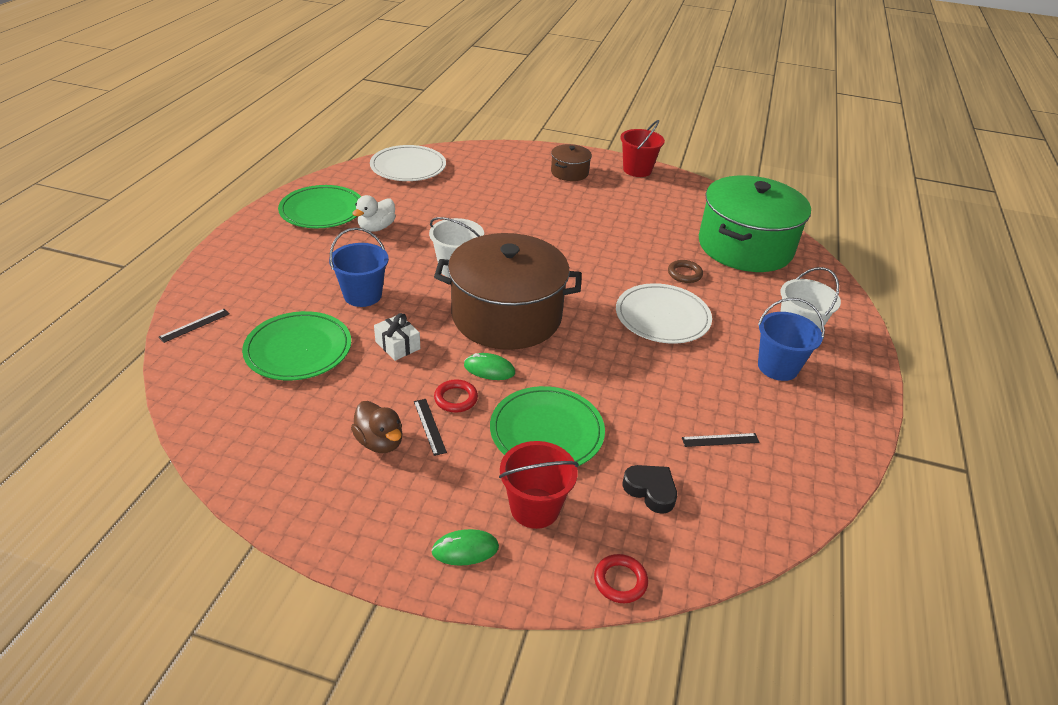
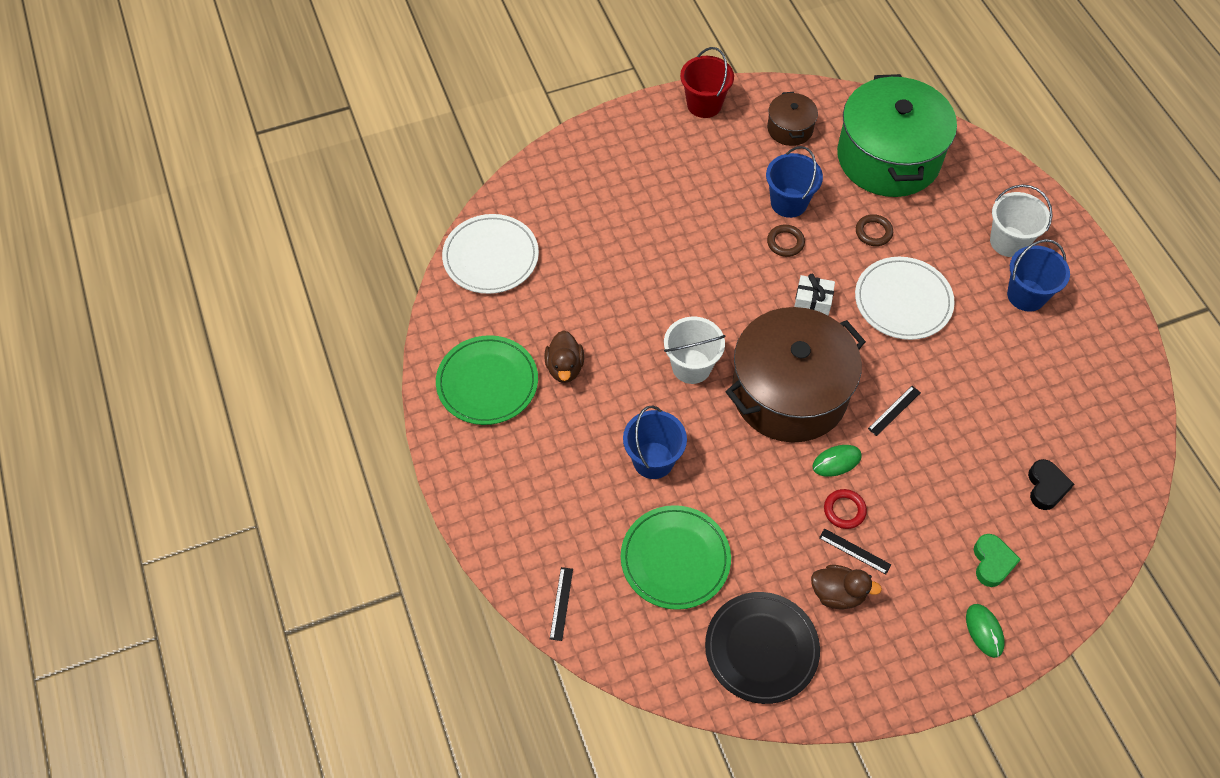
camera: 35 degrees left, 20 degrees up
(276, 435) = (761, 649): none -> black plate
(376, 228) = (565, 367): white duck -> brown duck
(397, 345) = (744, 492): white gift -> white gift (812, 301)
(465, 549) = (984, 631): green mouse -> green mouse turned 60 degrees counterclockwise
(535, 508) = (992, 562): red bucket -> green heart
(546, 431) = (935, 489): green plate -> none
(569, 172) = (648, 153): brown pot -> brown pot (790, 128)
(609, 248) = (785, 242): none -> brown ring
(620, 581) = (1091, 575): red ring -> none
(637, 232) = (789, 203): none -> blue bucket
(650, 491) = (1046, 487): black heart -> black heart turned 90 degrees clockwise
(720, 440) = (1049, 403): black ruler -> black ruler (894, 410)

